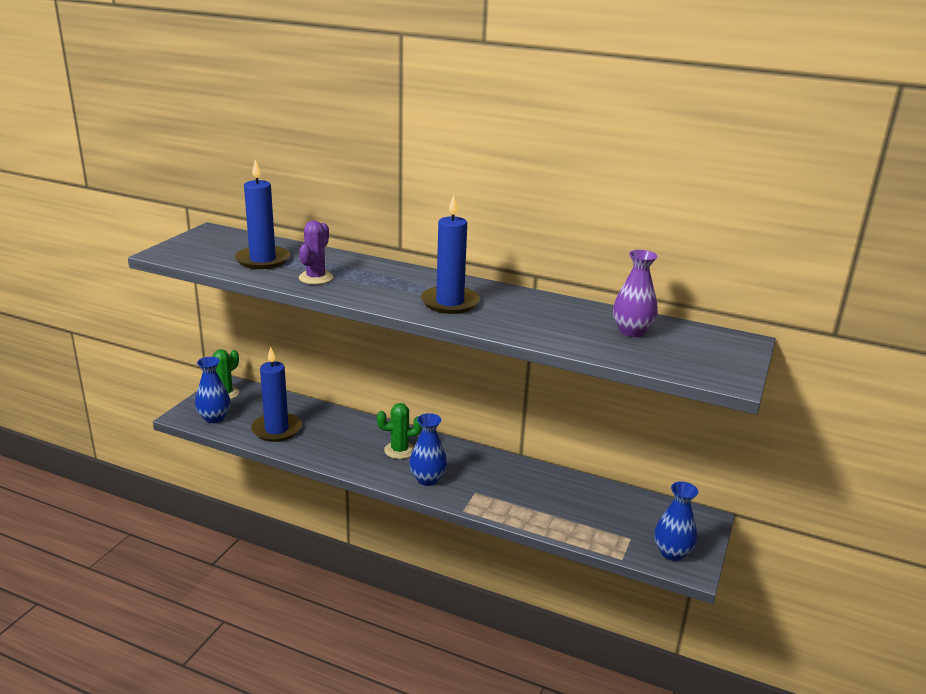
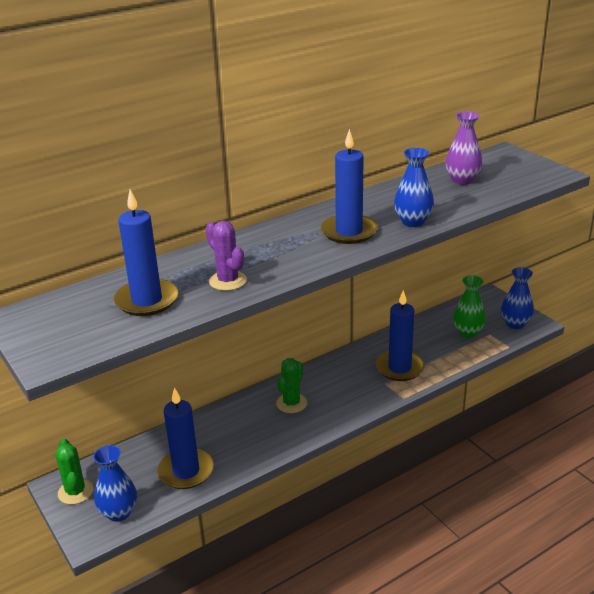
camera: 55 degrees left, 5 degrees up
(427, 479) = (347, 402): blue vase -> blue vase (413, 222)
(508, 494) = (399, 368): none -> blue candle
(616, 522) = (467, 332): none -> green vase

